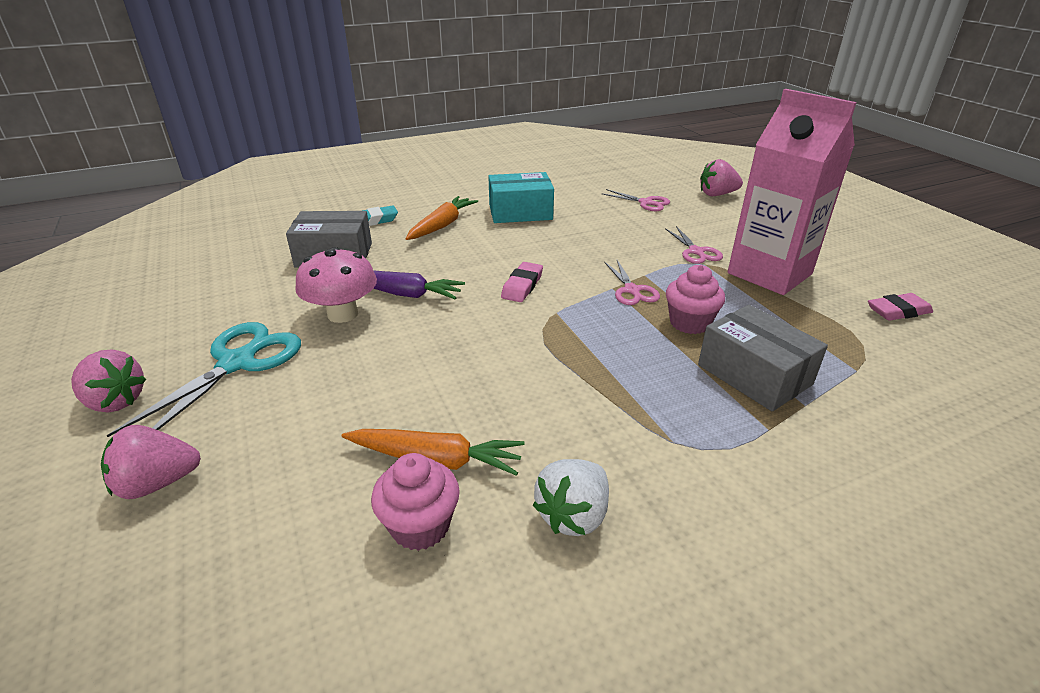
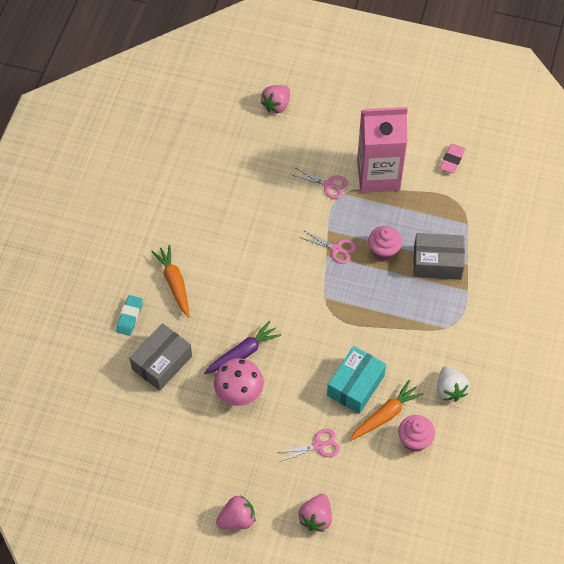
camera: 50 degrees left, 25 degrees up
(237, 363) = (246, 458): turquoise scissors -> none
(520, 212) = (196, 229): turquoise box -> turquoise box (355, 385)
(522, 286) = (286, 293): pink eraser -> none
(646, 203) = (250, 152): pink scissors -> pink scissors (318, 445)

